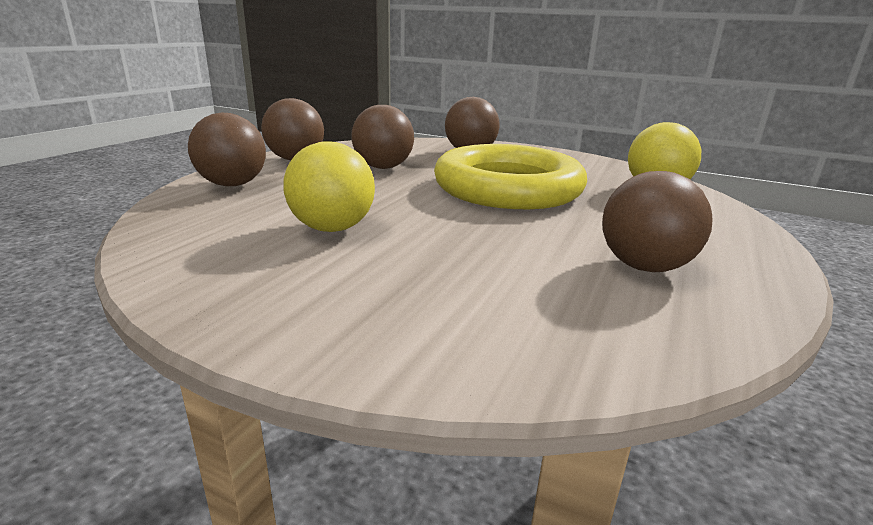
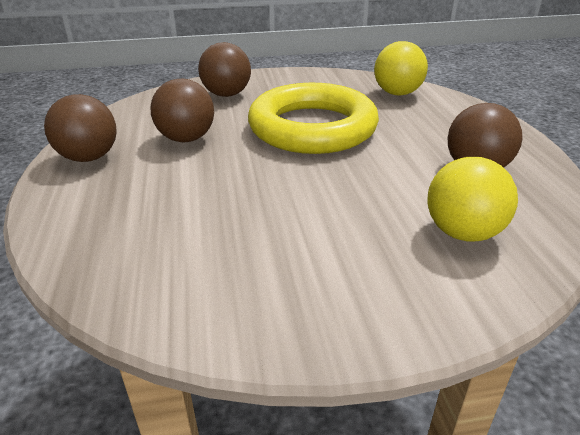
camera: 35 degrees left, 10 degrees up
(232, 185) = (86, 214): brown ball -> none
(332, 228) = (259, 223): yellow ball -> yellow ball (463, 232)

